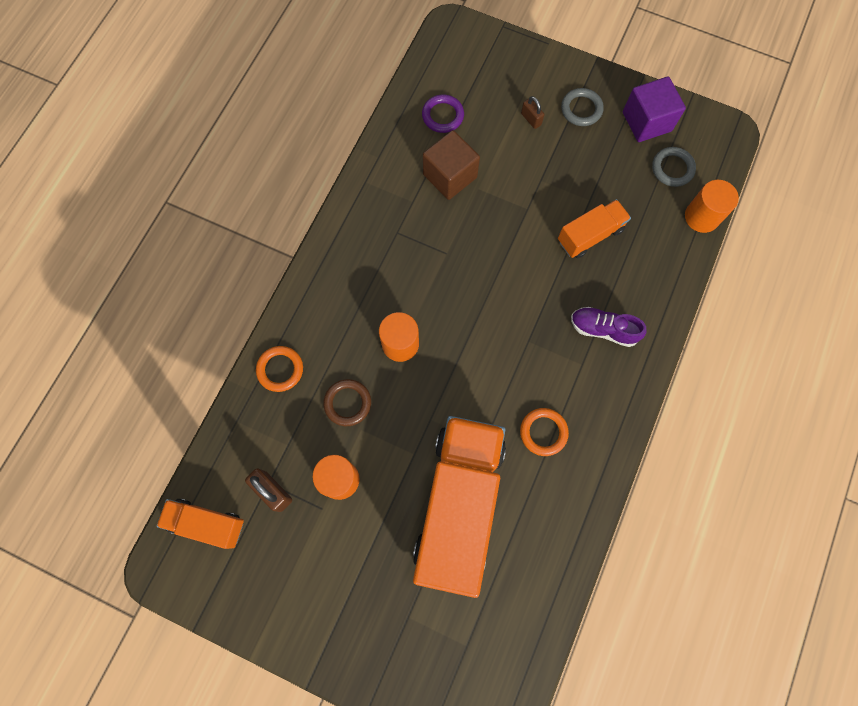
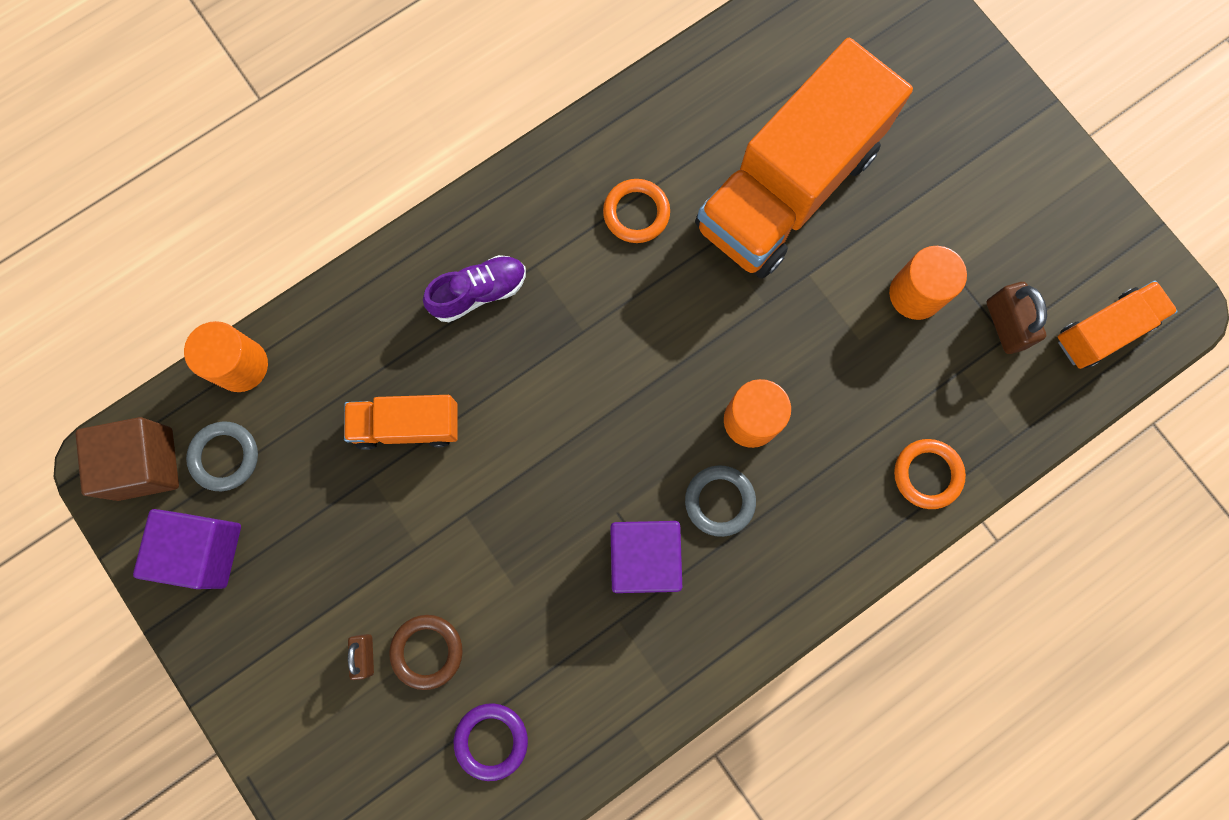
camera: 150 degrees left, 5 degrees up
(206, 523) = (1103, 331): orange truck -> orange truck turned 75 degrees counterclockwise
(347, 403) = (859, 381): brown ring -> brown ring (427, 651)
(417, 238) = (644, 558): none -> purple cube
(450, 176) = (541, 630): brown cube -> brown cube (145, 464)
(581, 109) = (281, 627): grey ring -> grey ring (719, 501)
(603, 329) = (479, 292): purple shoe -> purple shoe turned 75 degrees counterclockwise

